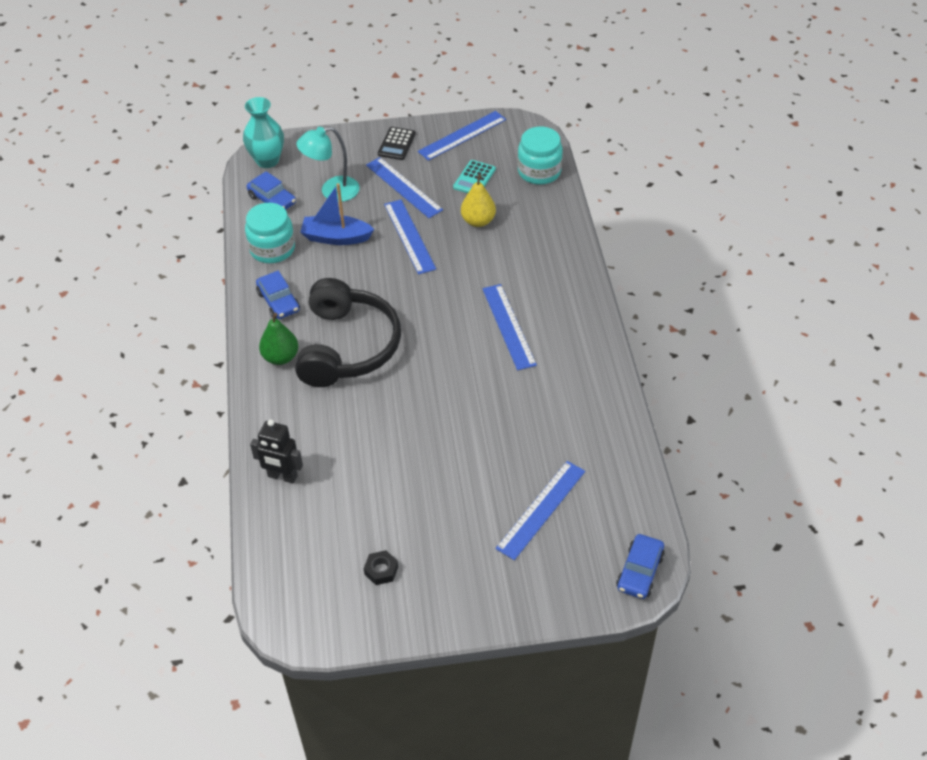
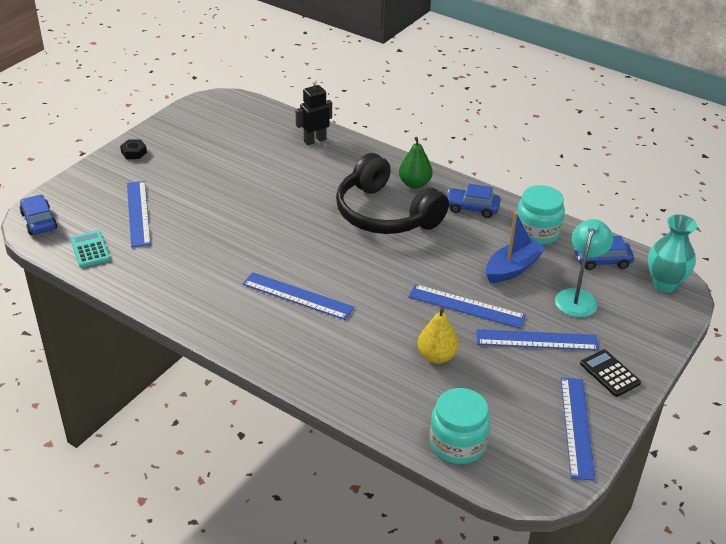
camera: 130 degrees right, 10 degrees down
(381, 570) = (199, 140): black nut -> black nut (134, 152)
(474, 178) = (499, 392): turquoise calculator -> turquoise calculator (90, 249)

